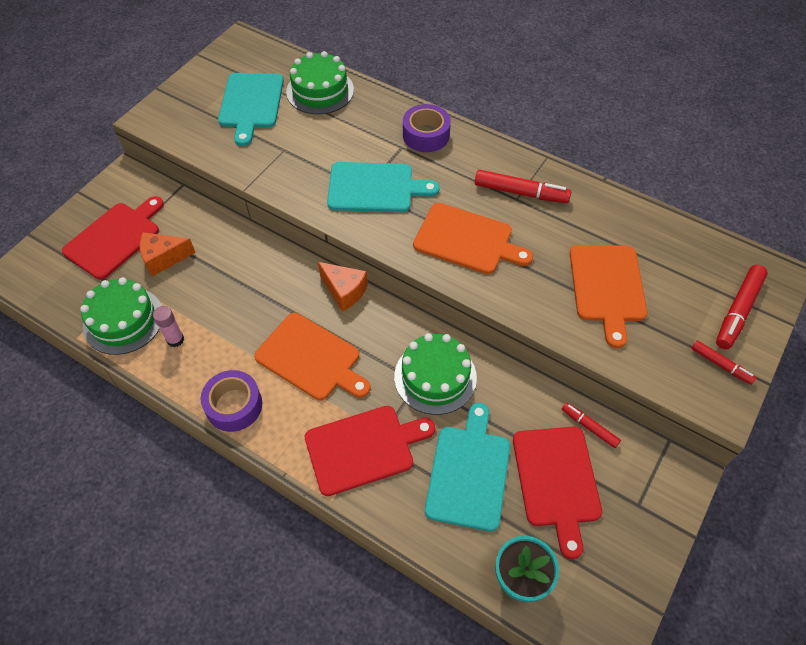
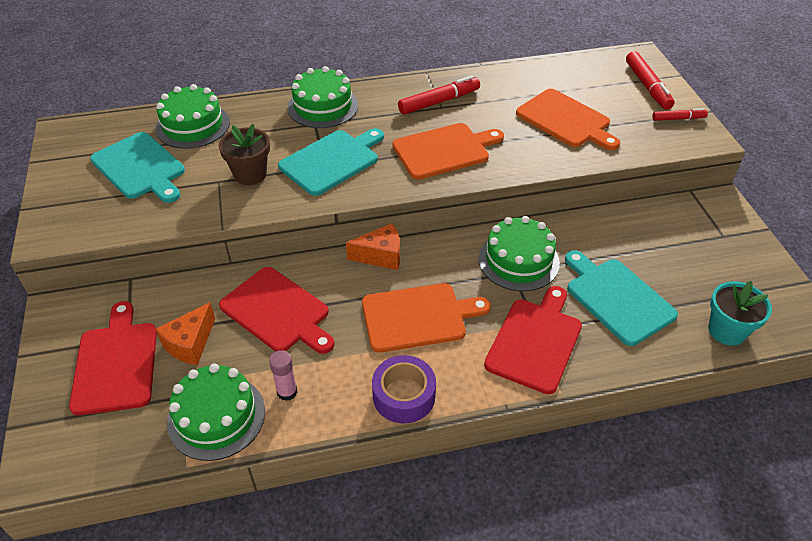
camera: 45 degrees left, 10 degrees down
(309, 159) = (250, 174): none -> brown flower pot
(426, 135) = (323, 106): purple tape -> green cake
(556, 480) = (668, 260): red cutting board -> red cutting board (277, 311)
(589, 427) = (643, 216): red marker -> none

